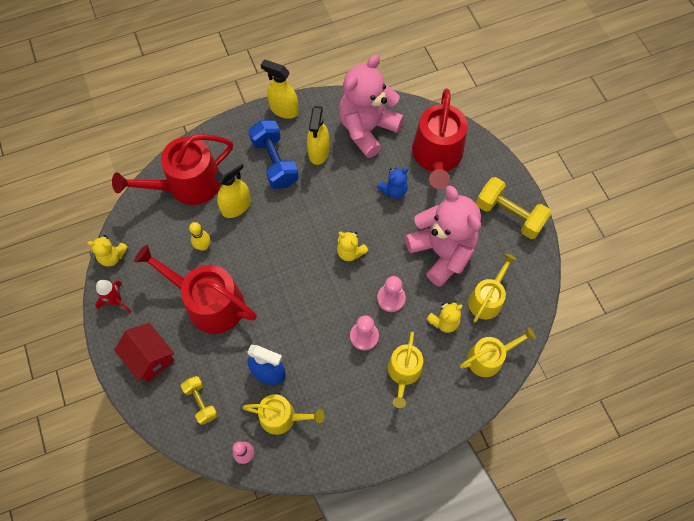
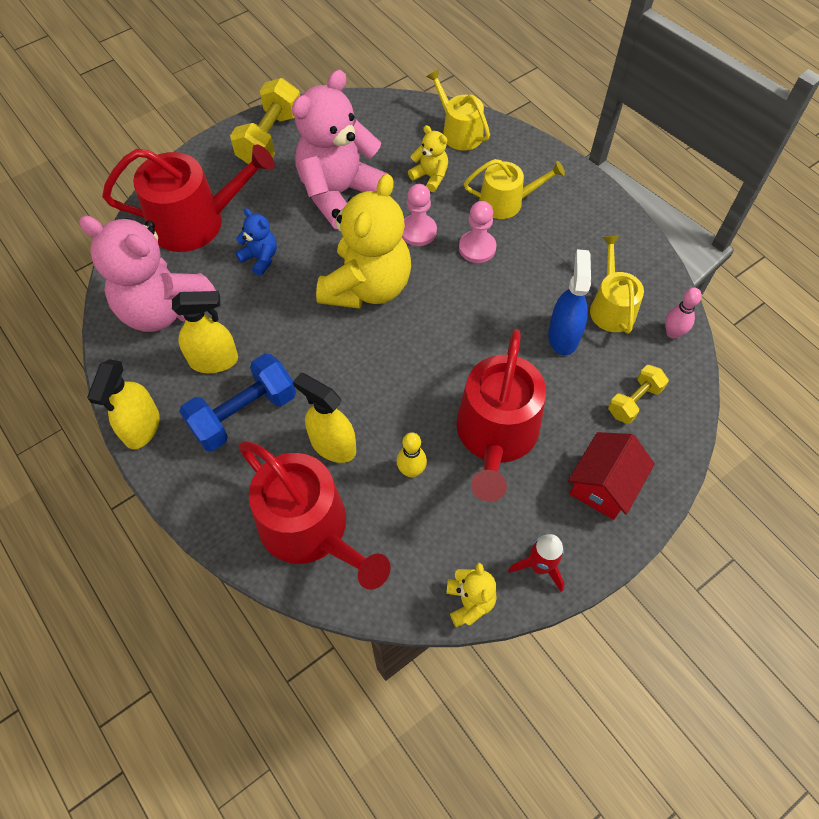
camera: 105 degrees left, 5 degrees down
(350, 252) = (367, 286): yellow teddy bear -> yellow teddy bear, size x2.22
(487, 299) = (388, 143): yellow watering can -> none

